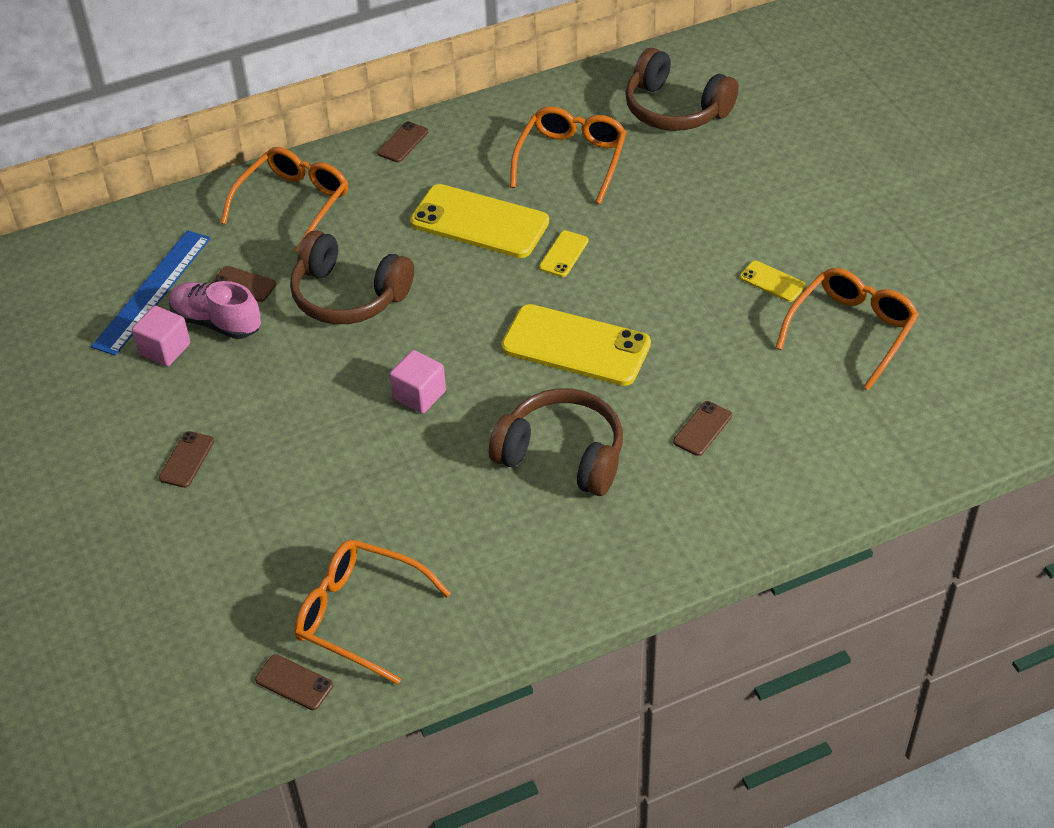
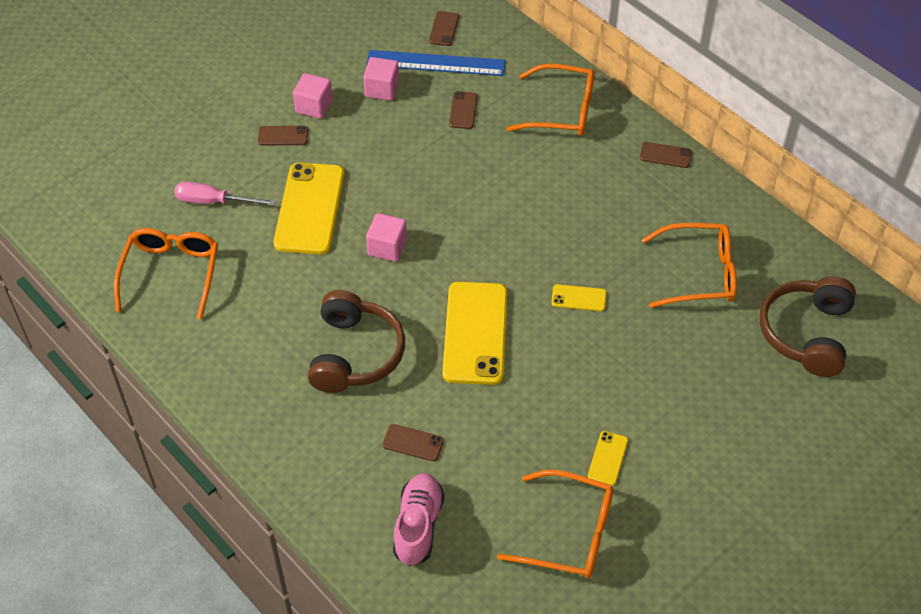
camera: 70 degrees right, 5 degrees up
(154, 419) = (314, 106): none -> pink cube
(216, 322) = (418, 108): pink shoe -> pink shoe (418, 526)
(260, 550) = (213, 201): none -> pink screwdriver
(294, 682) = (107, 255): brown phone -> brown phone (444, 29)
(348, 295) = (475, 174): brown headphones -> none
(479, 222) = (592, 232): yellow phone -> yellow phone (309, 208)

